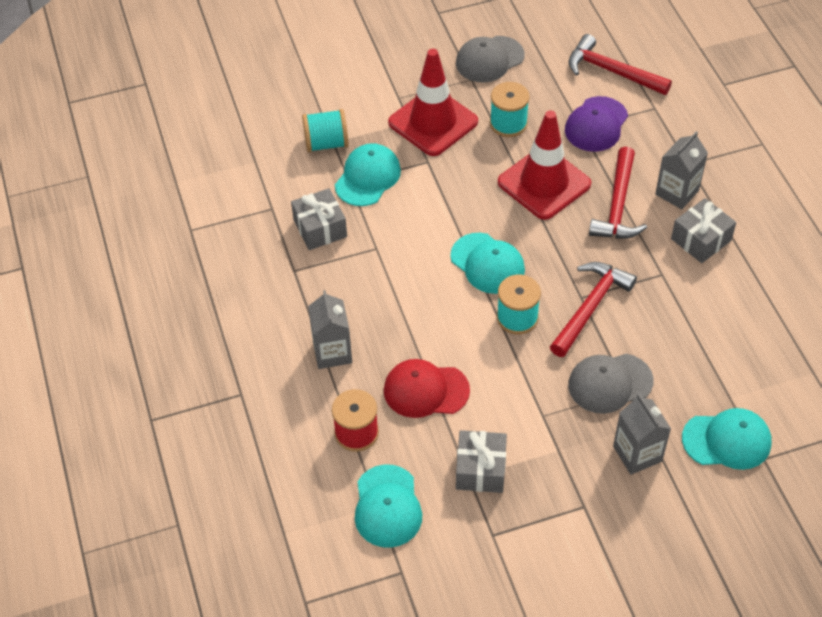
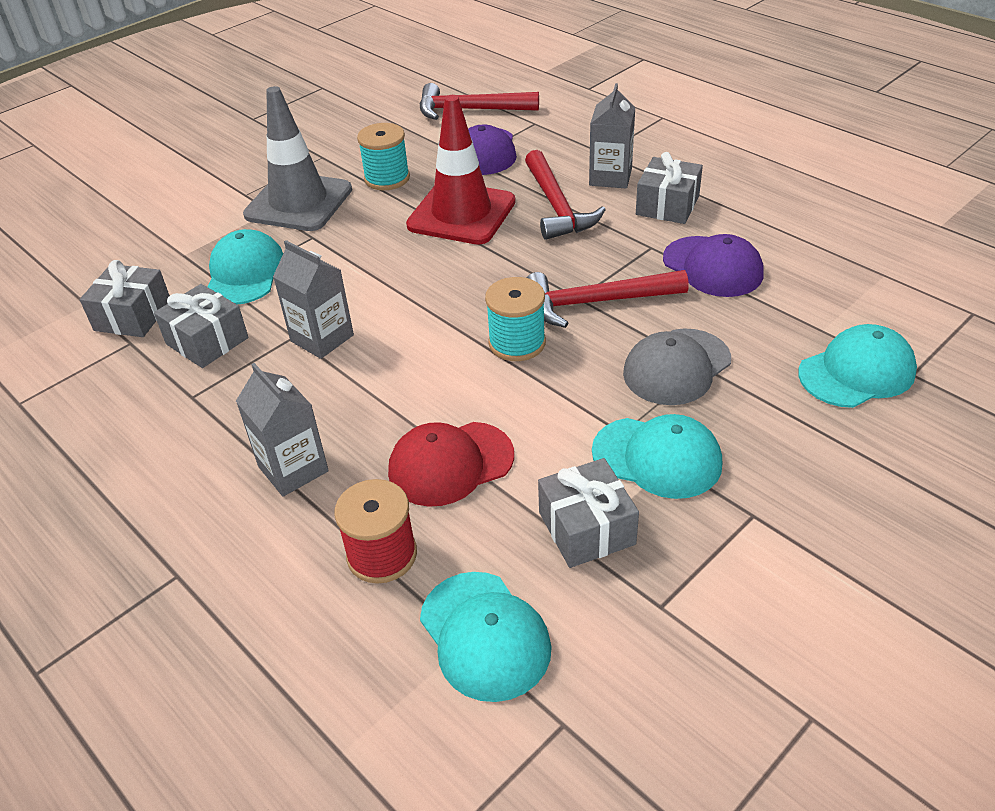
camera: 25 degrees left, 10 degrees down
(281, 185) = (133, 316): none -> grey gift
(326, 143) = (175, 259): turquoise spool -> none
(433, 122) = (298, 202): red traffic cone -> grey traffic cone
(487, 263) = (445, 304): turquoise cap -> turquoise cap (657, 457)
(489, 59) = (332, 137): grey cap -> none
(590, 307) = (595, 302): red hammer -> red hammer turned 105 degrees counterclockwise
(637, 454) = (769, 427): grey carton -> grey carton (322, 338)
(693, 311) = (712, 267): none -> purple cap

